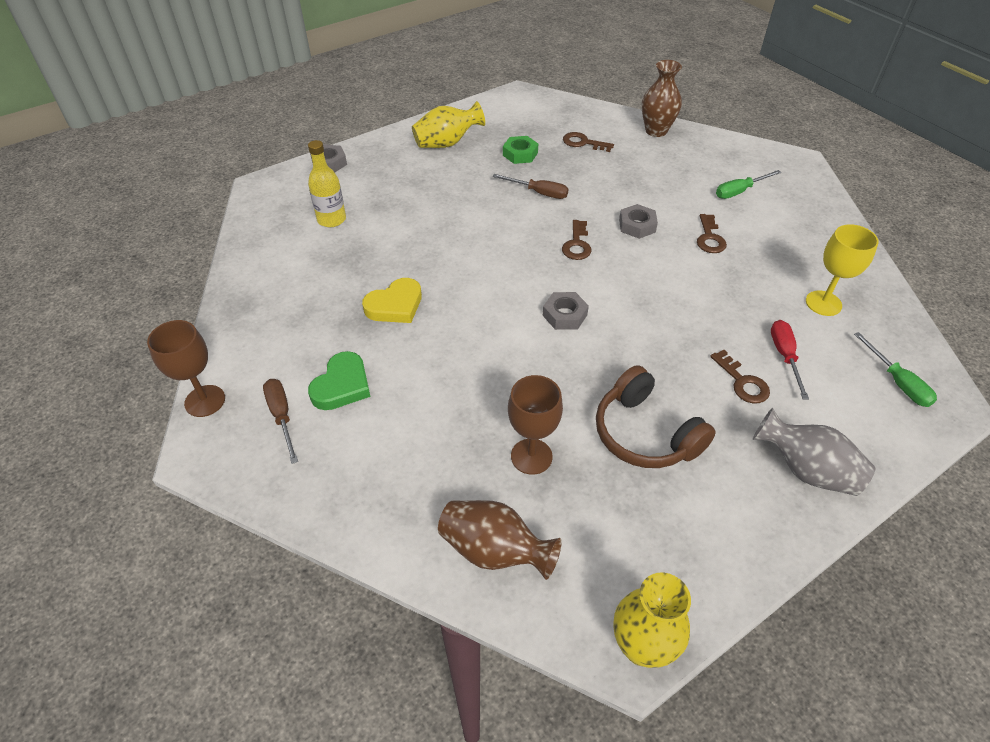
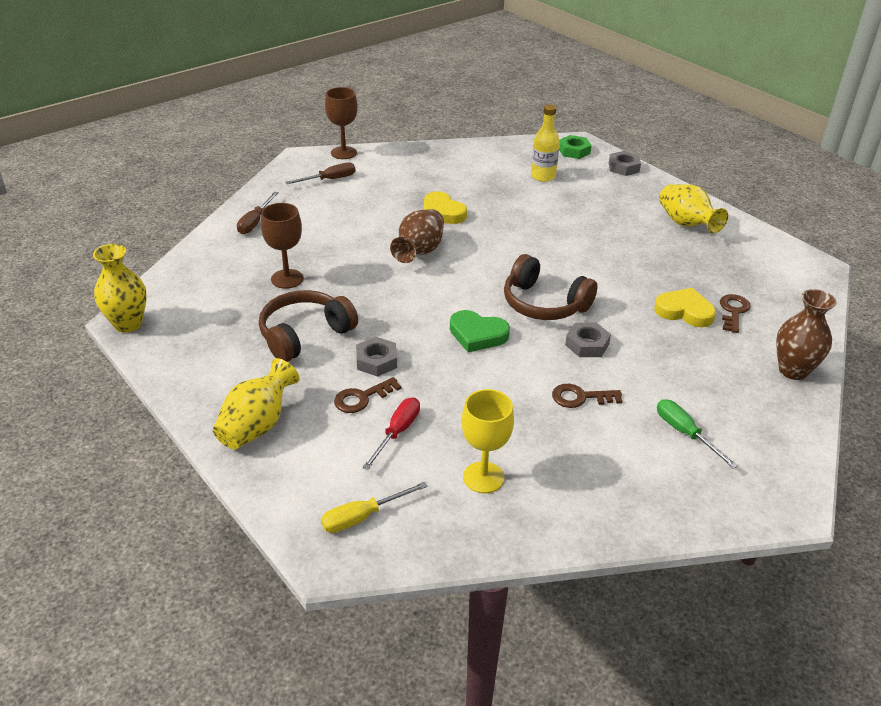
camera: 85 degrees right, 10 degrees down
(342, 385) = (357, 198): green heart -> green heart (477, 335)
(494, 551) = (211, 265): brown vase -> brown vase (419, 251)
(520, 154) = (688, 268): green nut -> green nut (574, 151)
(539, 193) = (622, 281): brown screwdriver -> brown screwdriver (255, 222)
(565, 315) = (441, 295): grey nut -> grey nut (376, 361)
(577, 244) = (544, 304): brown key -> brown headphones
(584, 166) = (684, 311): none -> yellow heart
(784, 356) = (397, 432): red screwdriver -> red screwdriver turned 60 degrees counterclockwise
(806, 470) = (257, 425): grey vase -> yellow vase
(897, 382) = (362, 517): green screwdriver -> yellow screwdriver

